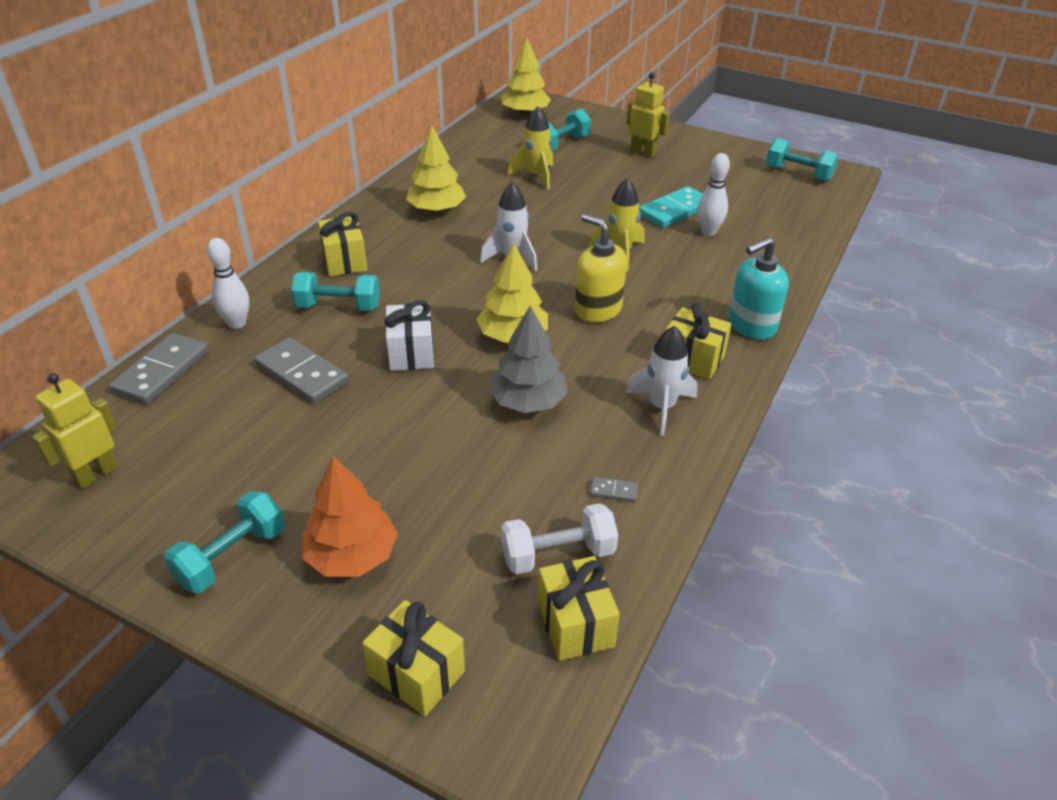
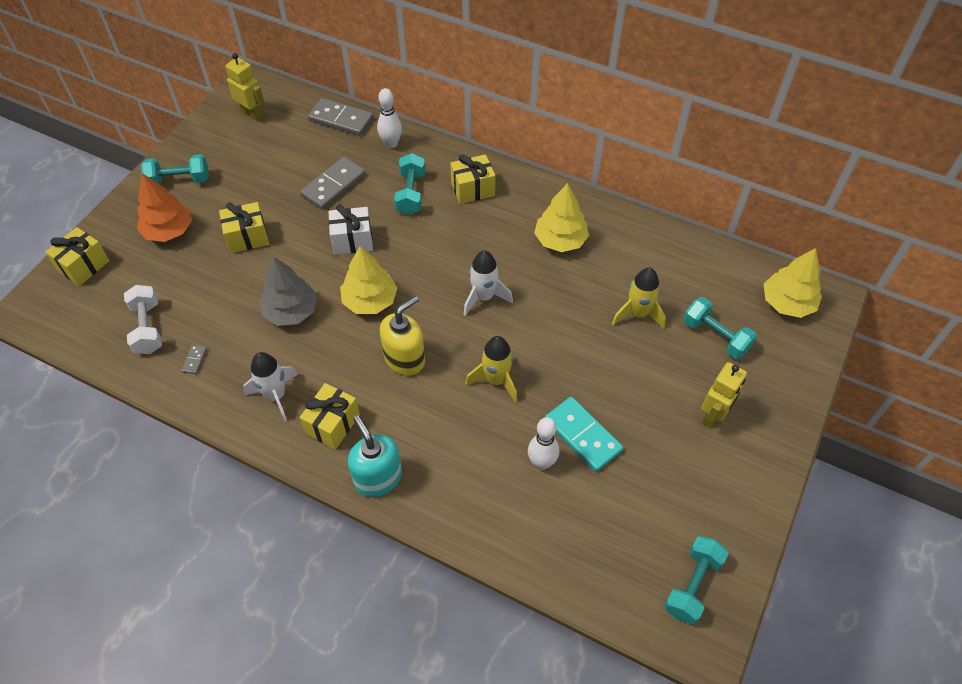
camera: 90 degrees right, 15 degrees up
(232, 557) = (179, 181): turquoise dumbbell -> turquoise dumbbell turned 45 degrees counterclockwise
(575, 624) = (95, 336): yellow gift -> yellow gift (247, 237)

